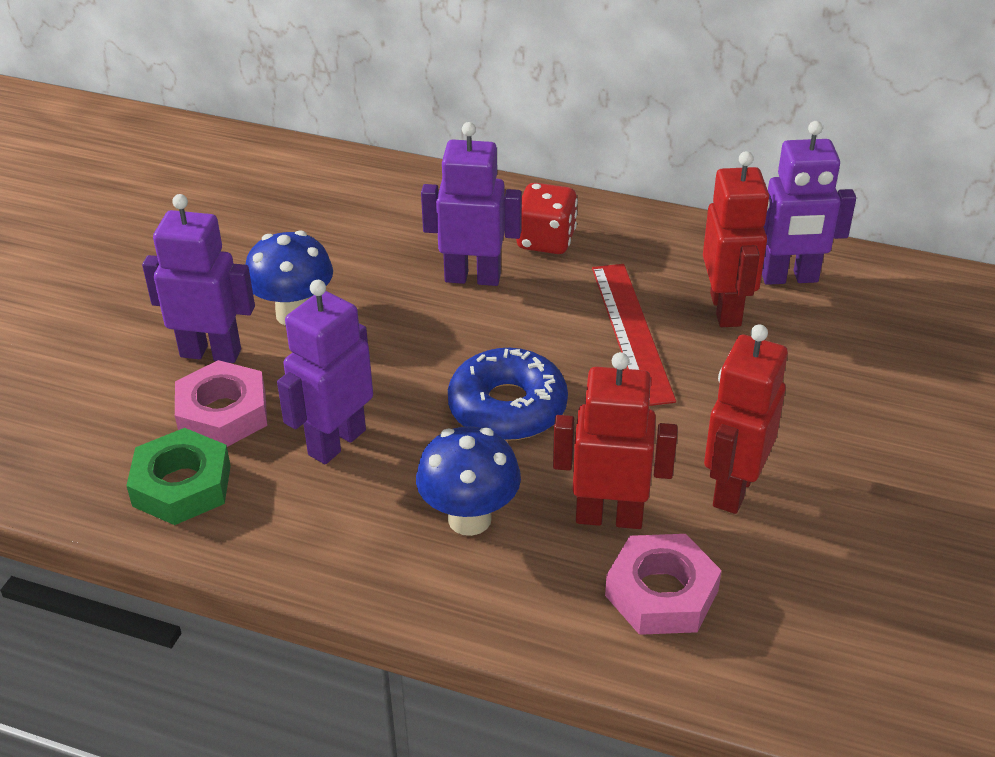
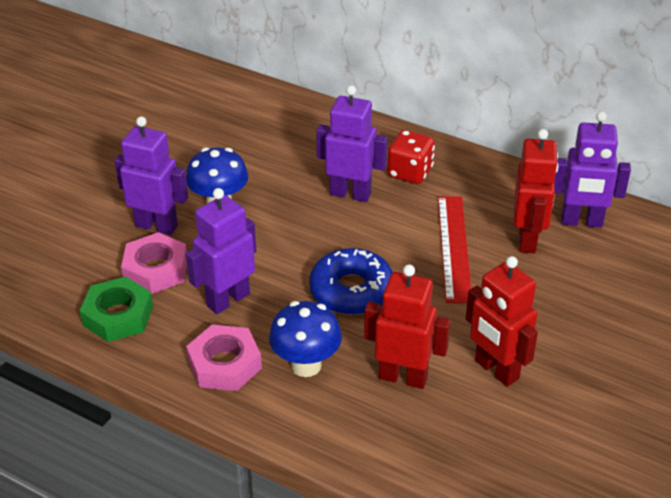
camera: 10 degrees right, 0 degrees up
(661, 593) = (425, 435): pink nut -> pink nut (224, 364)
(733, 489) = (496, 370): red robot -> red robot turned 75 degrees counterclockwise

